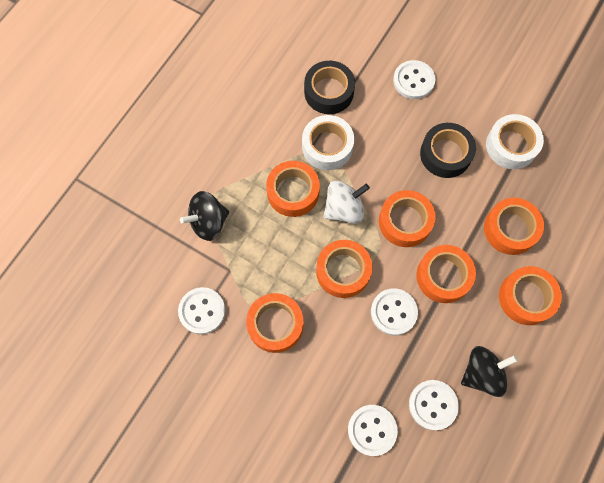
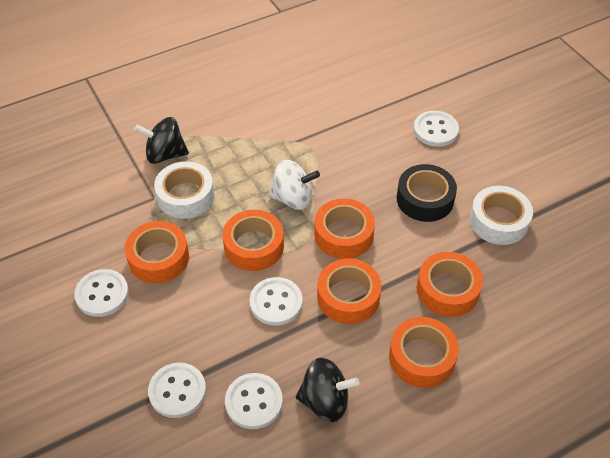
camera: 30 degrees right, 20 degrees down
(202, 311) = (105, 216): white button -> white button (102, 294)
(293, 192) = (256, 165): orange tape -> none
(327, 146) = (315, 145): white tape -> white tape (185, 196)
(329, 92) = (348, 106): black tape -> none

